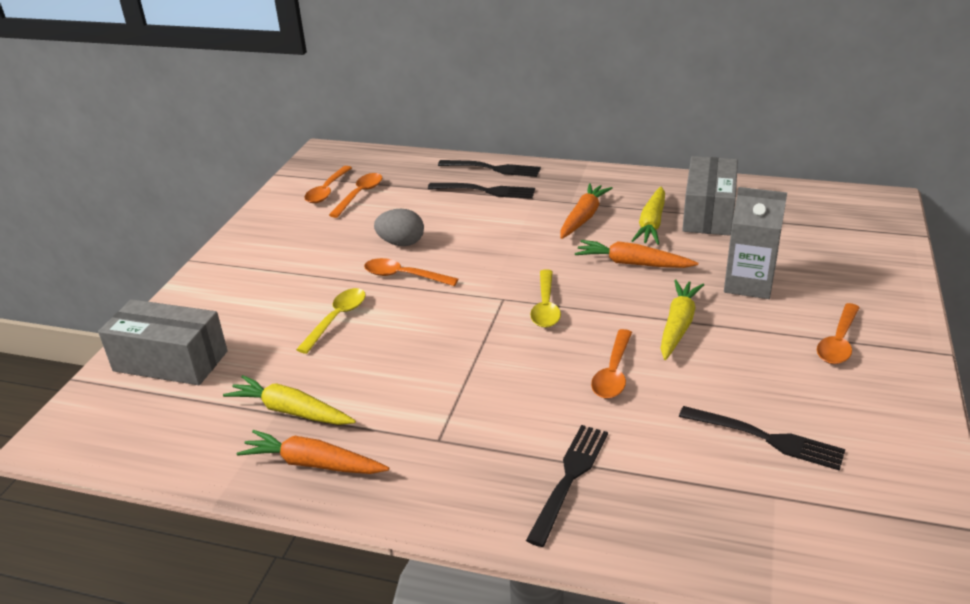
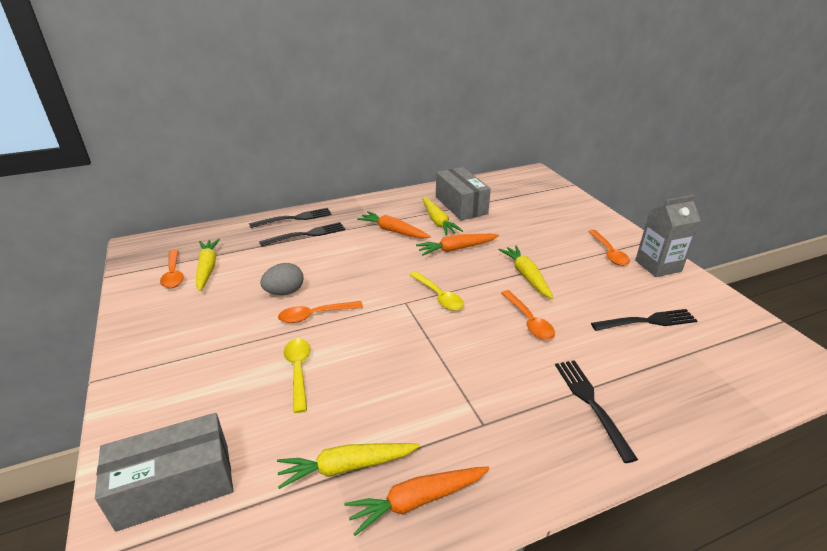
camera: 40 degrees left, 0 degrees up
(359, 195) = (207, 268): orange spoon -> yellow carrot
(583, 218) = (393, 231): orange carrot -> orange carrot turned 45 degrees counterclockwise
(748, 284) = (530, 238): grey carton -> grey carton (658, 266)

